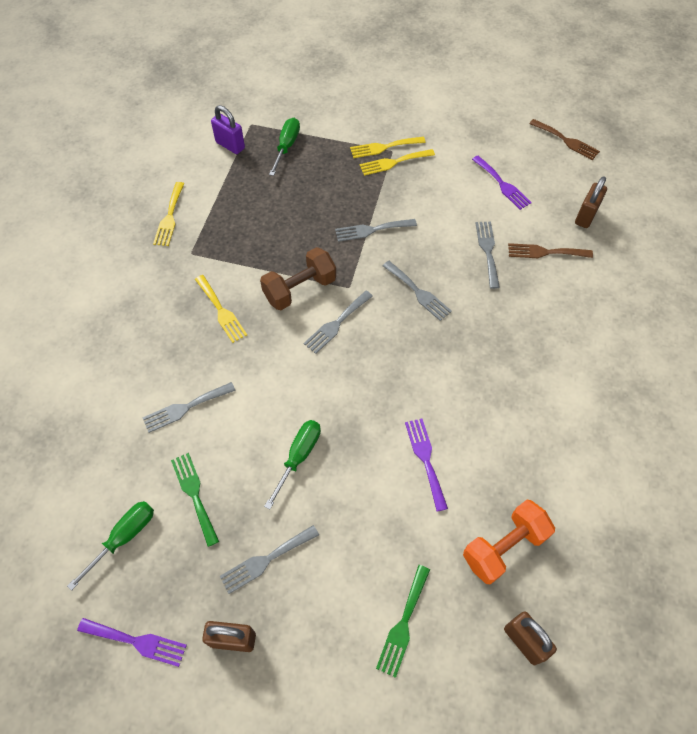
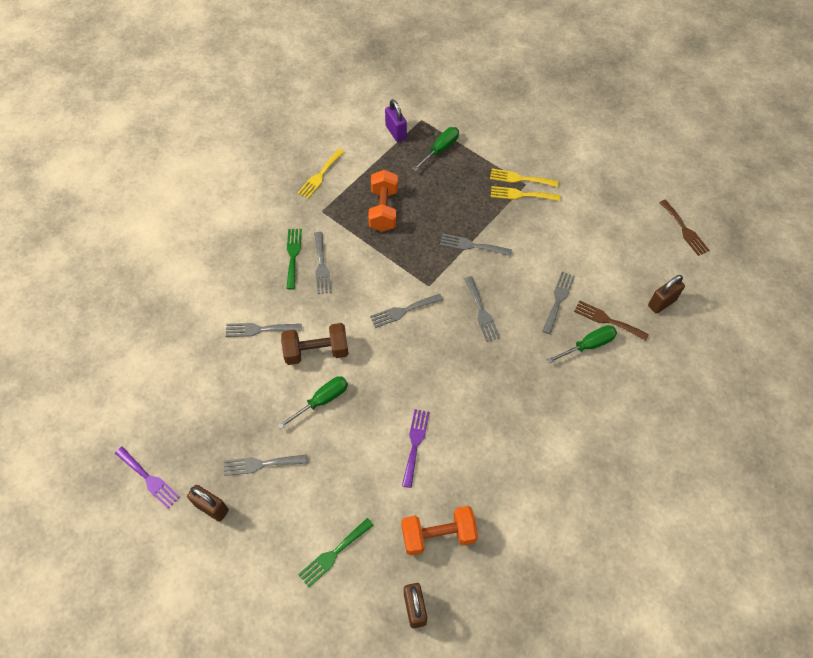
camera: 25 degrees right, 0 degrees up
(124, 537) = (174, 404): green screwdriver -> green screwdriver (589, 345)
(194, 494) = (235, 395): green fork -> green fork (293, 255)
(221, 311) = (321, 266): yellow fork -> grey fork
(259, 227) = (383, 210): none -> orange dumbbell
(300, 289) = (389, 272): brown dumbbell -> brown dumbbell (316, 351)
(502, 184) = (604, 248): purple fork -> none

